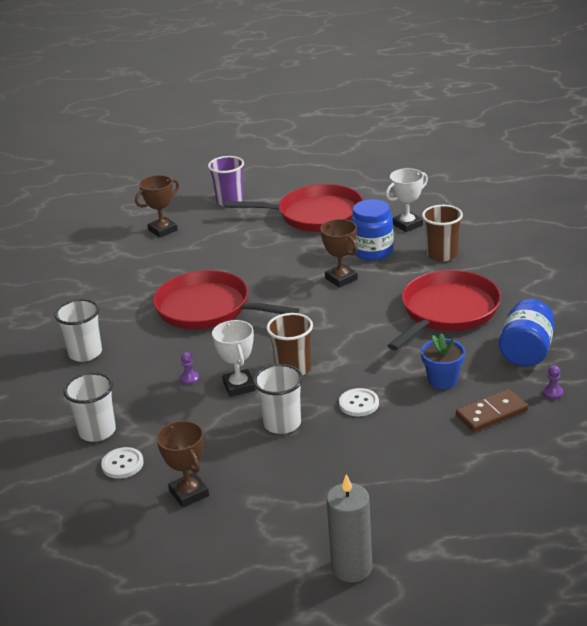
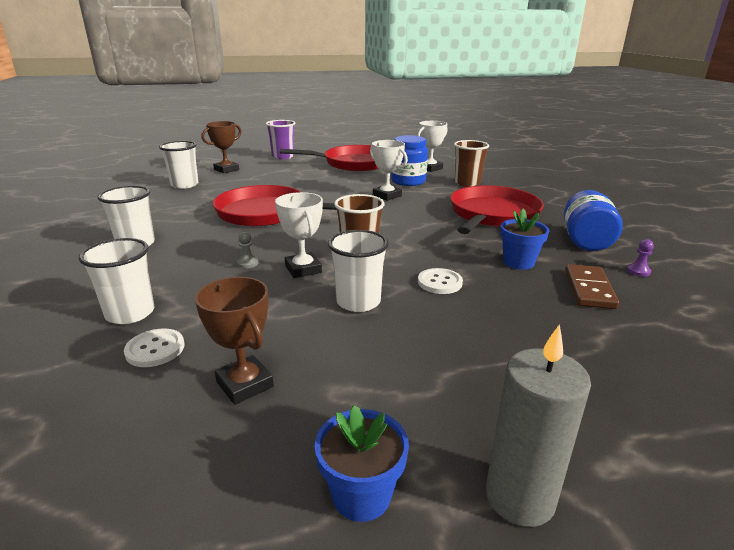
camera: 10 degrees left, 5 degrees down
(118, 260) = (184, 185): none -> white cup
(189, 378) = (247, 263): purple pawn -> grey pawn
(258, 563) = (361, 495): none -> blue flower pot
(341, 279) = (387, 196): brown trophy -> white trophy
(491, 413) = (589, 289): brown domino -> brown domino turned 45 degrees counterclockwise

